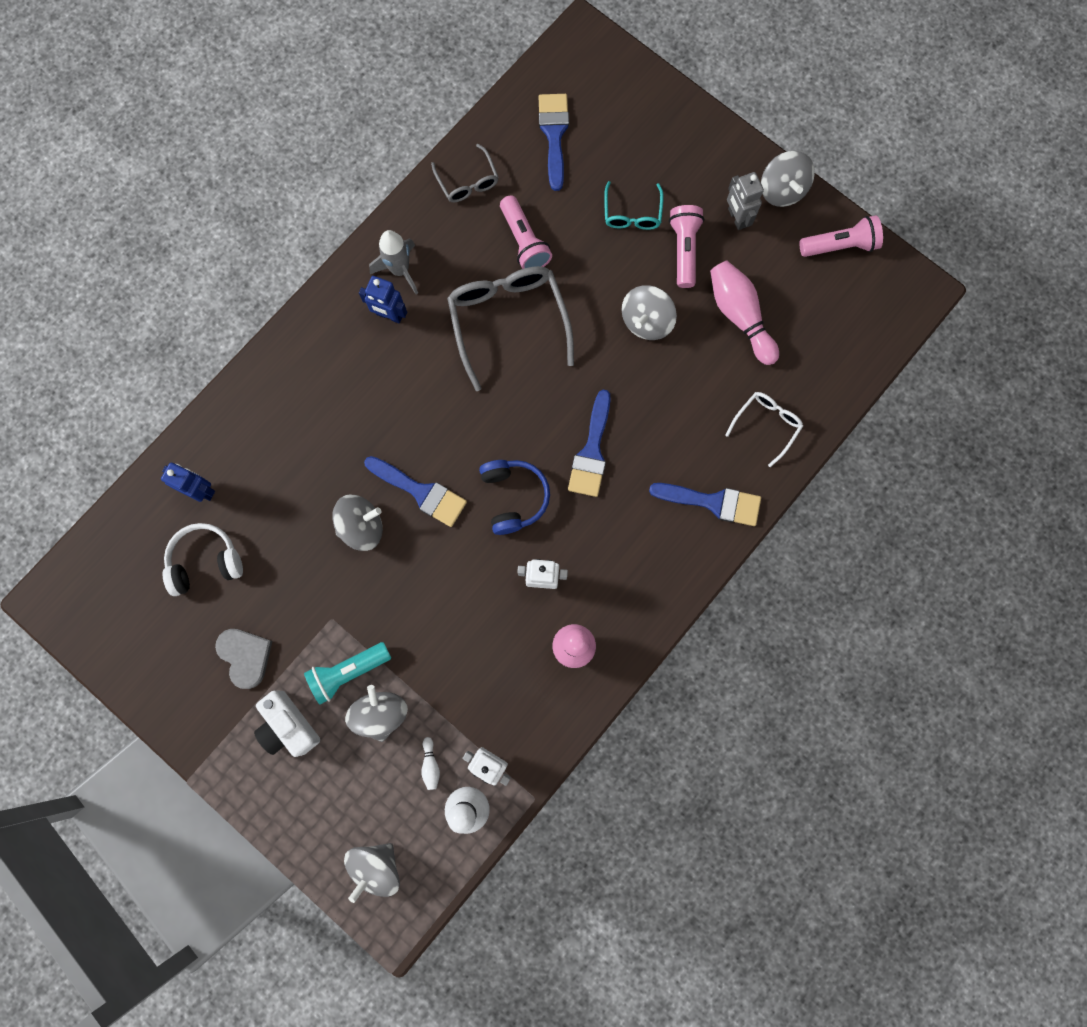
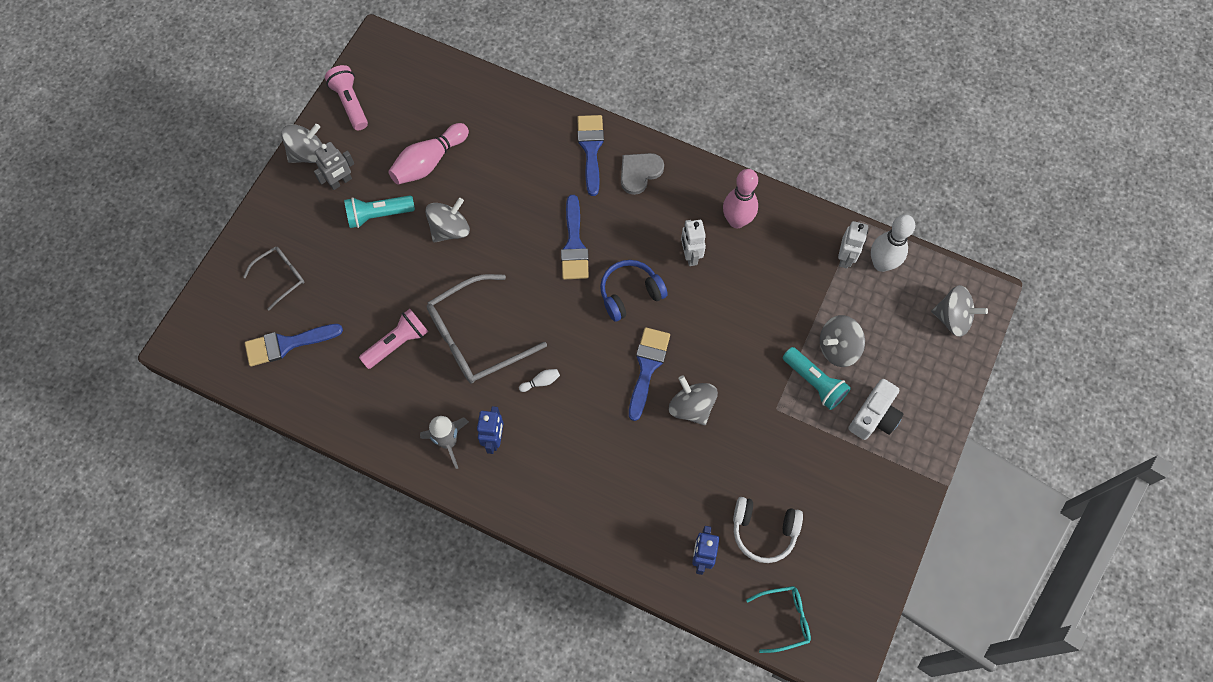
camera: 105 degrees left, 10 degrees down
(205, 562) = (763, 531): white headphones -> white headphones turned 45 degrees counterclockwise
(245, 656) = (831, 470): grey heart -> grey heart (639, 173)
(430, 765) = (862, 300): white bowling pin -> white bowling pin (541, 382)
(467, 181) = (348, 406): grey glasses -> grey glasses (281, 277)
(591, 451) = (574, 244): blue brush -> blue brush turned 90 degrees clockwise
(632, 213) = (353, 262): turquoise glasses -> turquoise glasses (784, 619)
(646, 321) = (450, 229): grey spinning top -> grey spinning top turned 60 degrees counterclockwise
(684, 250) = (378, 215): pink flashlight -> turquoise flashlight
(766, 425) = (517, 125): white glasses -> none

